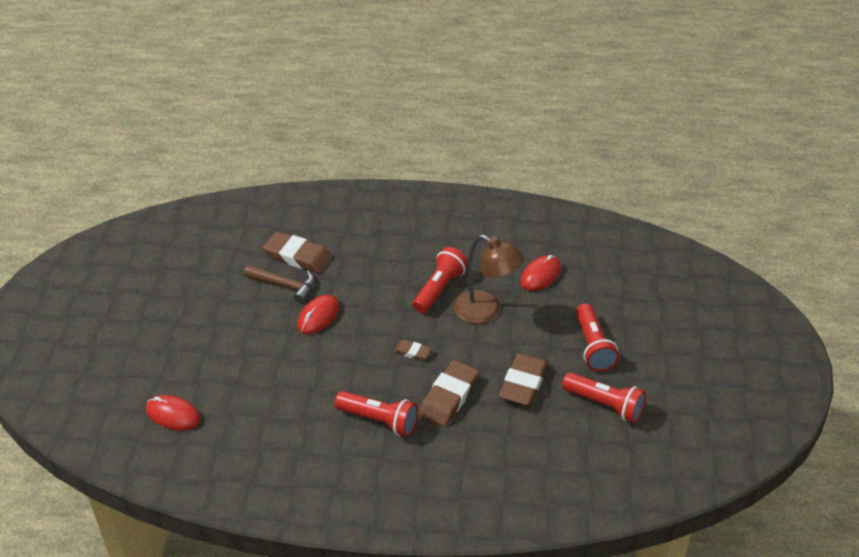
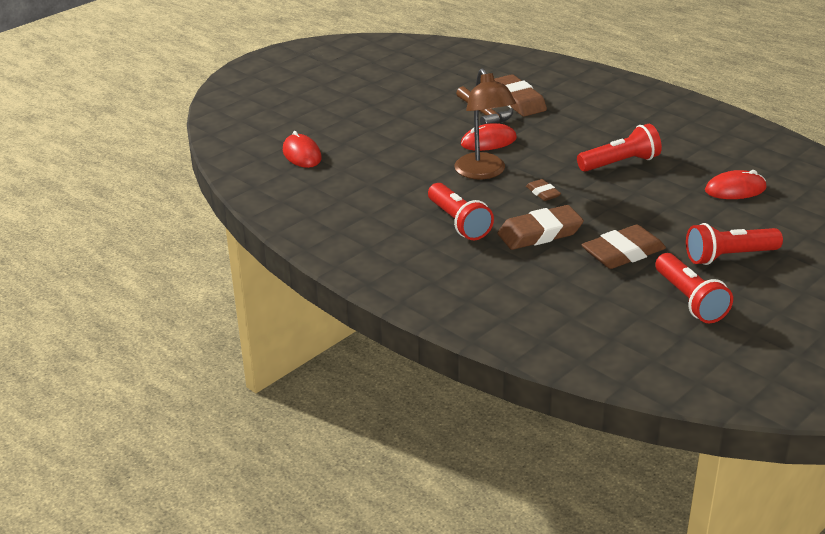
camera: 40 degrees right, 10 degrees down
(486, 311) = (647, 193): brown lamp -> brown lamp (483, 172)
(593, 347) = (729, 256): red flashlight -> red flashlight turned 45 degrees clockwise

